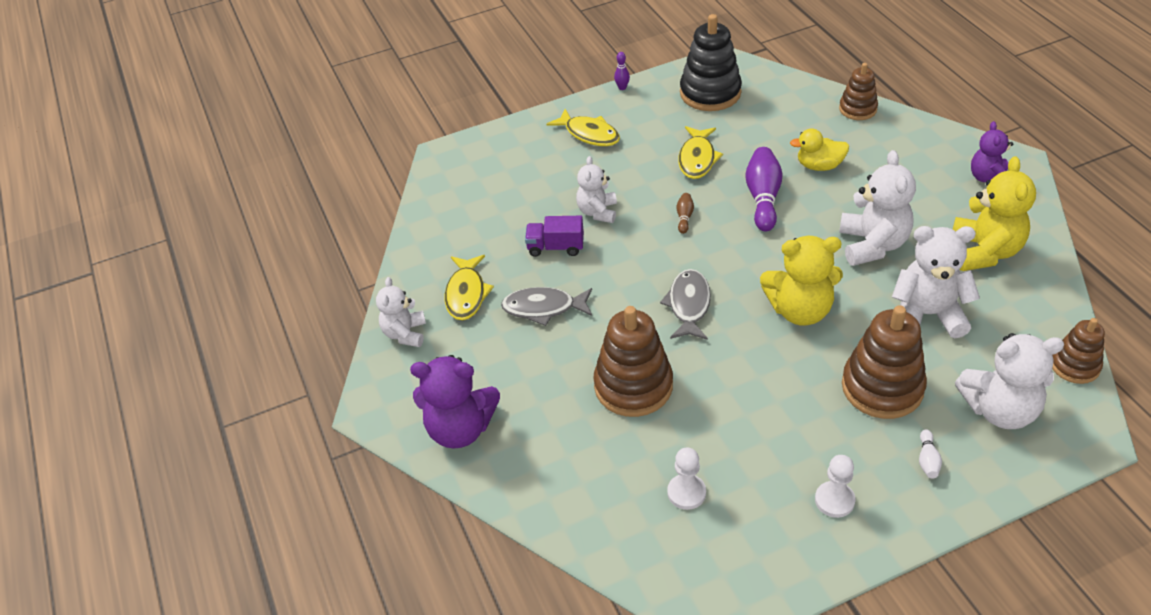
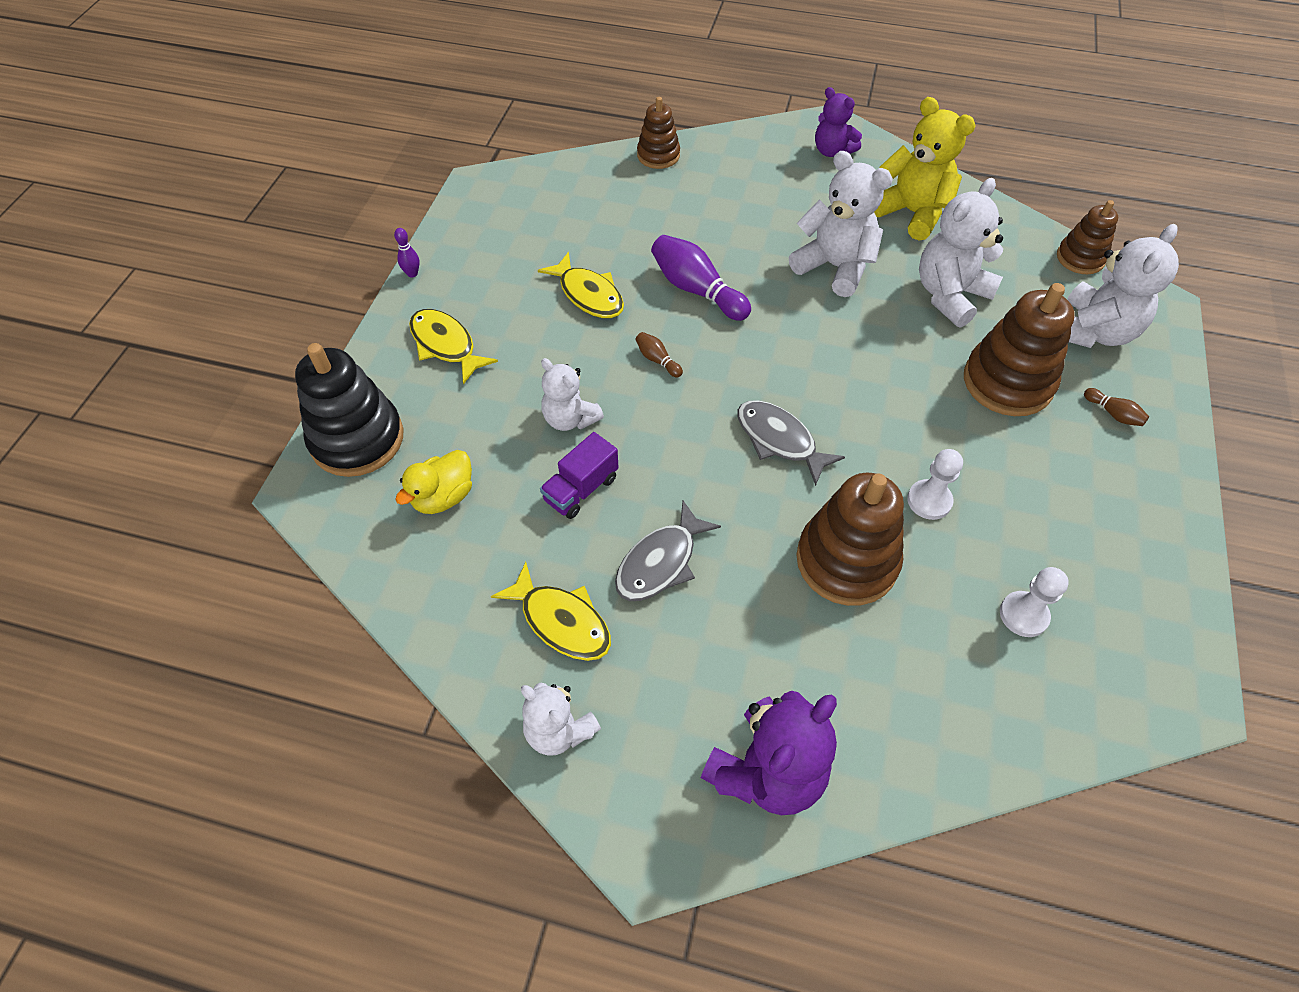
camera: 55 degrees left, 10 degrees up
(589, 134) = (446, 345): yellow fish -> yellow fish turned 120 degrees counterclockwise
(710, 93) = (509, 222): black stacking toy -> black stacking toy (357, 439)
(800, 310) = (866, 368): yellow teddy bear -> none
(819, 166) = (699, 227): yellow duck -> yellow duck (443, 497)
(834, 500) = (1113, 508): white pawn -> white pawn (929, 501)
(927, 460) = (1113, 414): white bowling pin -> brown bowling pin

